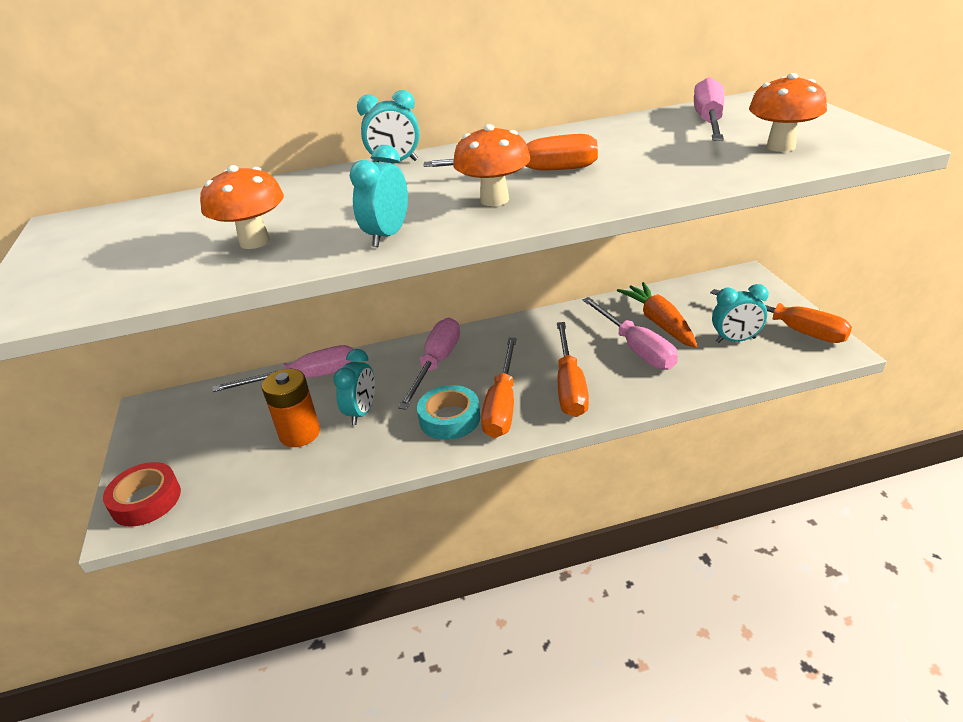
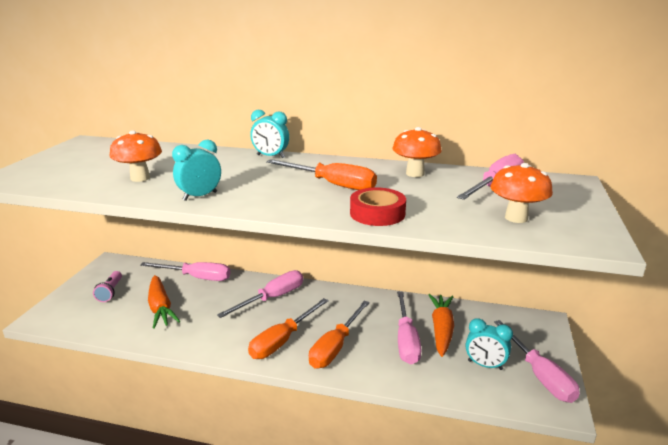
camera: 25 degrees right, 10 degrees down
(146, 500) = (59, 311): red tape -> red tape (377, 213)
(198, 444) = (110, 292): none -> pink flashlight
(300, 433) = (160, 308): orange battery -> orange carrot
(361, 412) = (203, 310): turquoise clock -> none
(449, 419) = (244, 335): turquoise tape -> none
(494, 200) = (284, 194): orange mushroom -> orange mushroom (415, 174)
(791, 328) = (539, 375): orange screwdriver -> pink screwdriver

